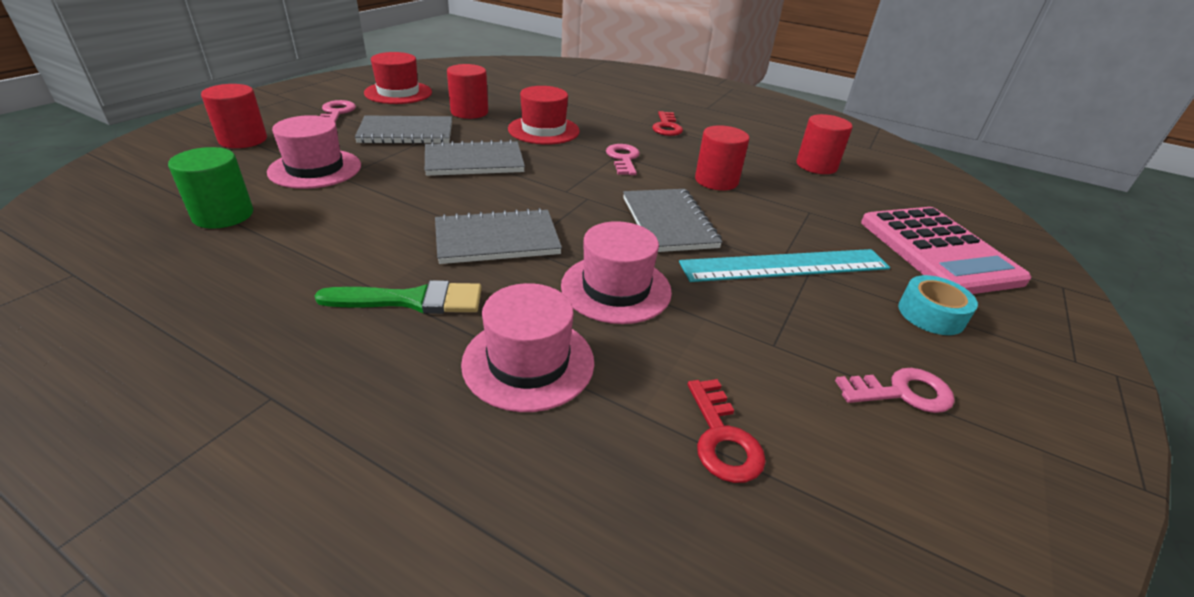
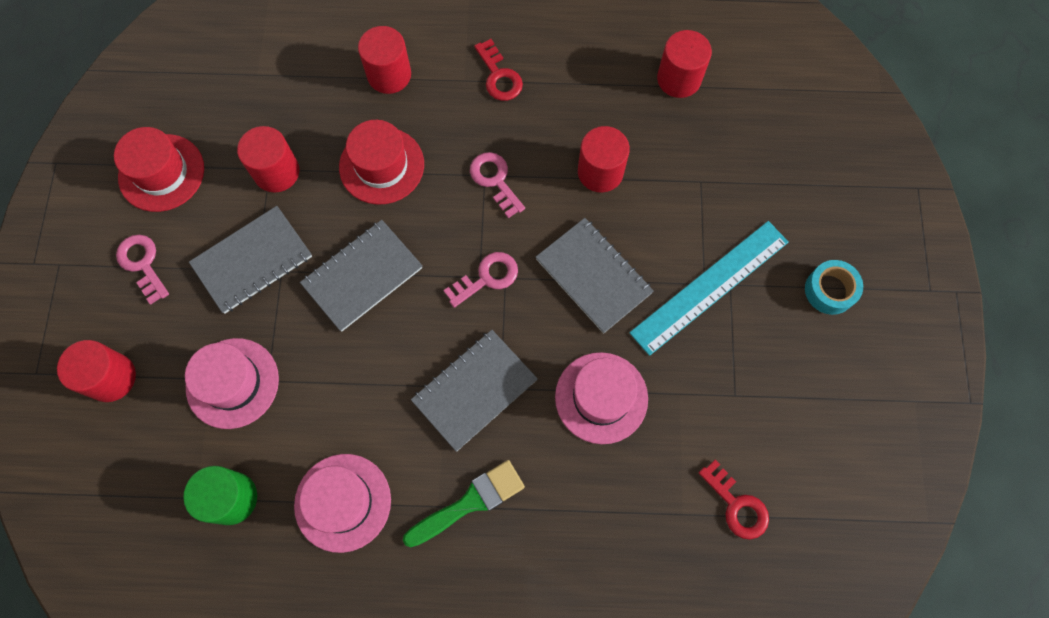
camera: 25 degrees left, 35 degrees up
(528, 362) = (590, 513): pink hat -> pink hat (343, 502)
(587, 106) = (389, 75): none -> red cylinder
(902, 392) = (828, 396): pink key -> pink key (487, 278)
(938, 251) = (819, 187): pink calculator -> none

